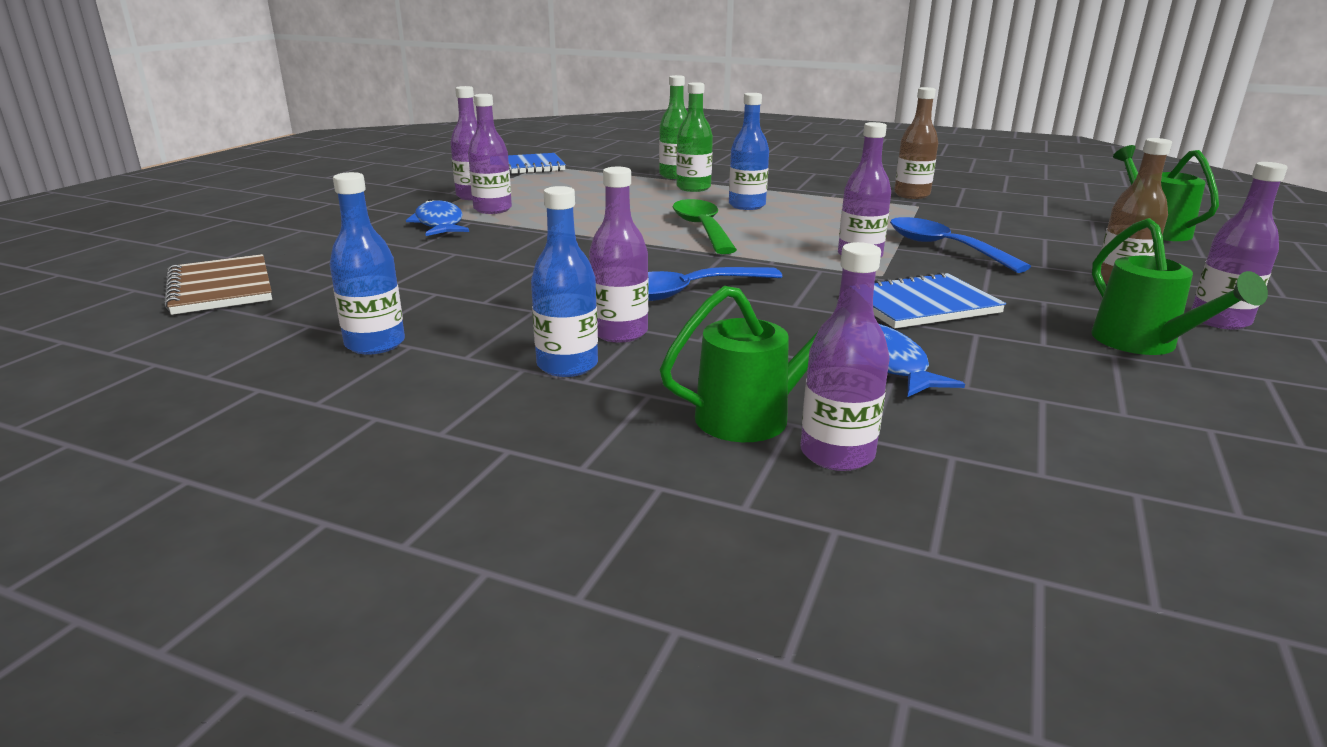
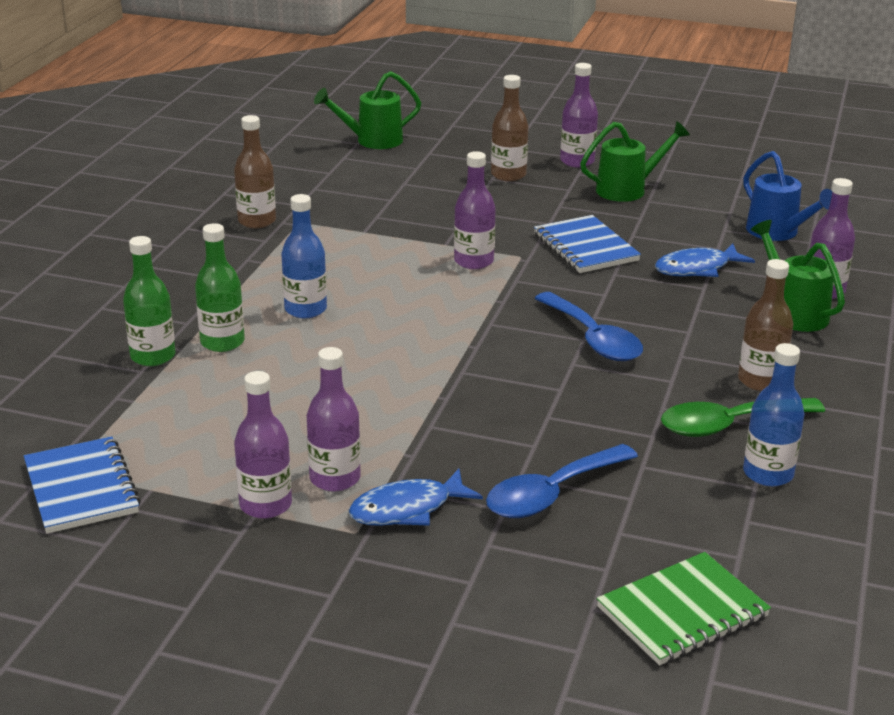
camera: 95 degrees left, 5 degrees up
(220, 288) = (682, 612): brown notebook -> green notebook
(567, 365) = (760, 381): blue bottle -> brown bottle
(619, 333) = (692, 364): purple bottle -> none
(702, 229) = (401, 334): green spoon -> green spoon (729, 425)
(943, 248) = (441, 225): blue spoon -> blue spoon (551, 494)
(1063, 445) = (777, 232): none -> blue watering can

